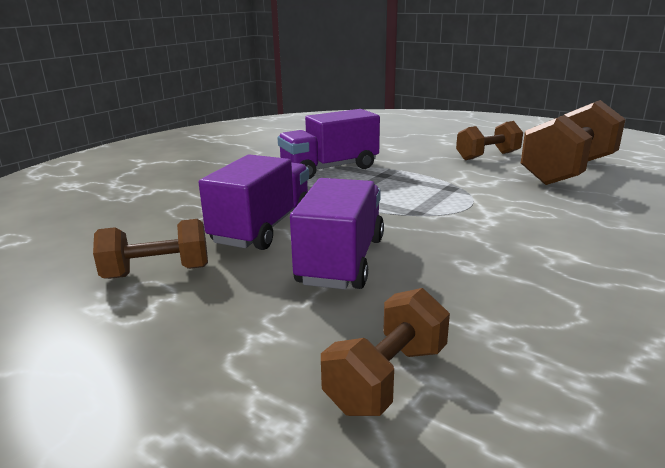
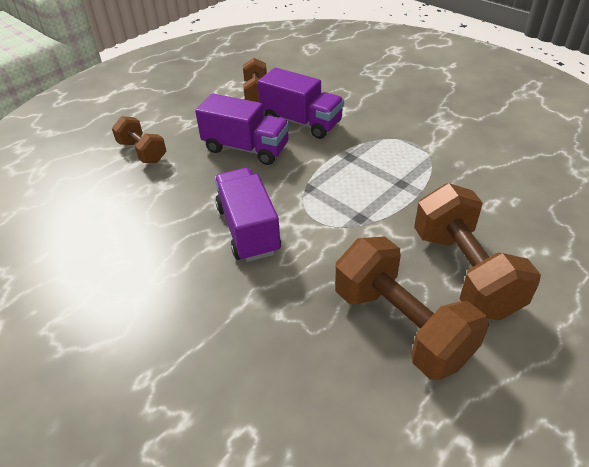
camera: 100 degrees right, 20 degrees up
(329, 168) = (423, 155): purple truck -> purple truck (248, 229)
(487, 156) = (464, 272): brown dumbbell -> brown dumbbell, size x1.75

